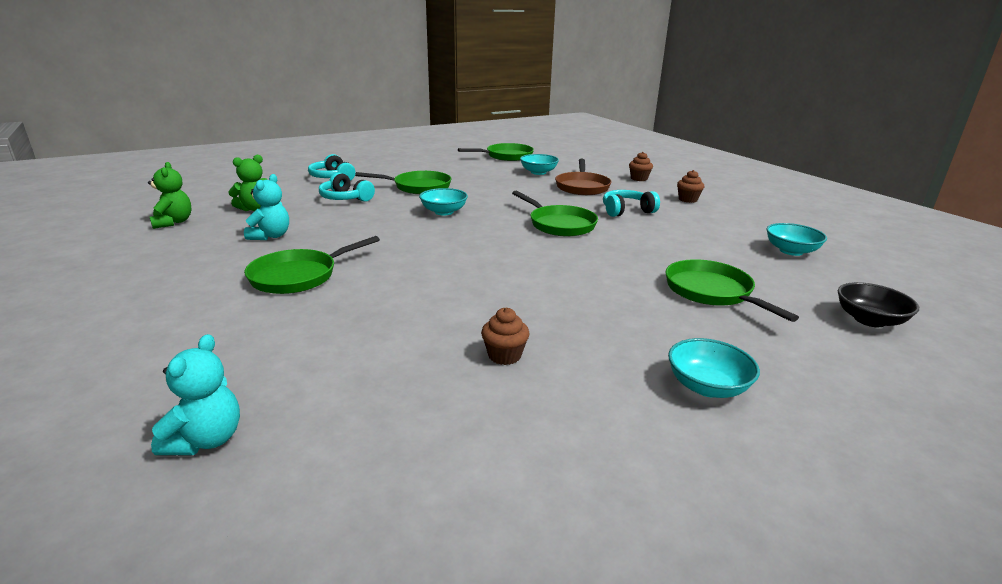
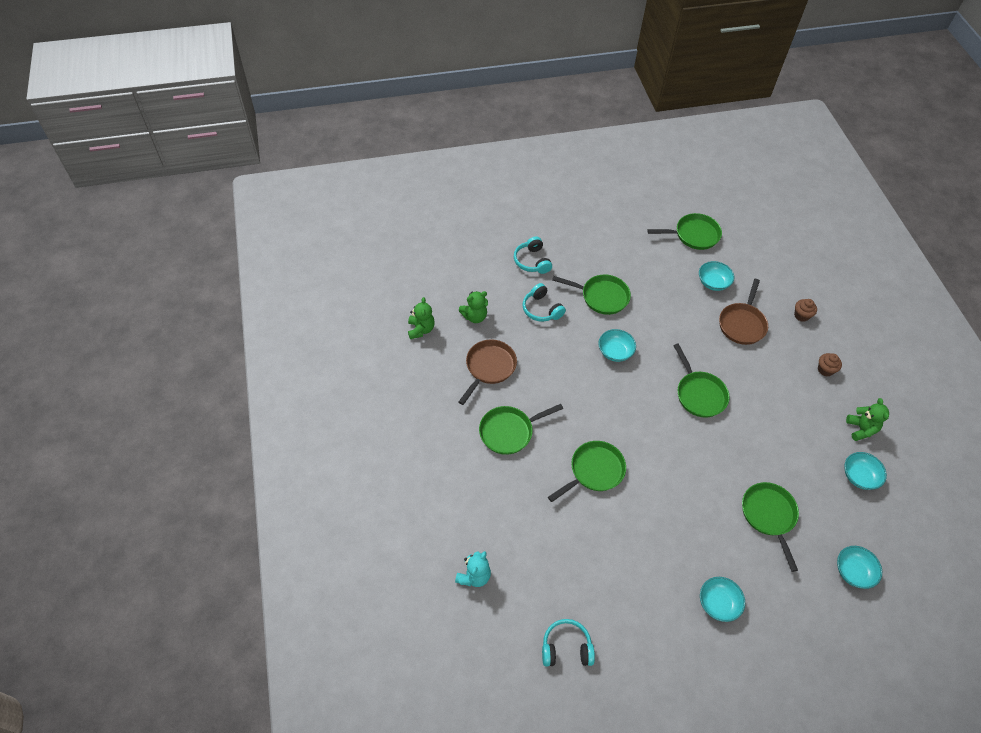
camera: 15 degrees right, 30 degrees up
(271, 236) = (489, 368): turquoise teddy bear -> brown pan
(438, 291) = (594, 471): none -> green pan
(504, 355) = (619, 549): brown cupcake -> none
(626, 211) = (762, 381): turquoise headphones -> turquoise headphones (566, 647)
(759, 224) = (861, 429): none -> green teddy bear
(869, 320) = (853, 571): black bowl -> turquoise bowl

